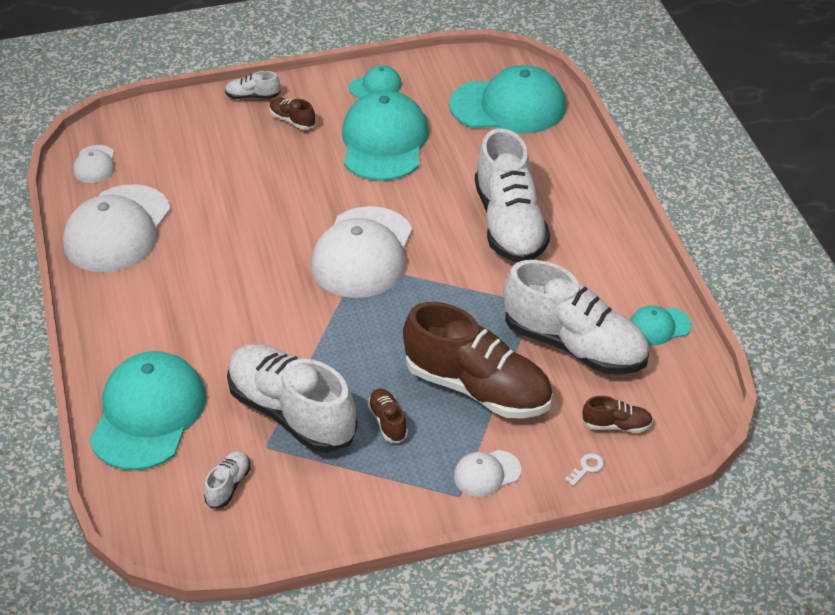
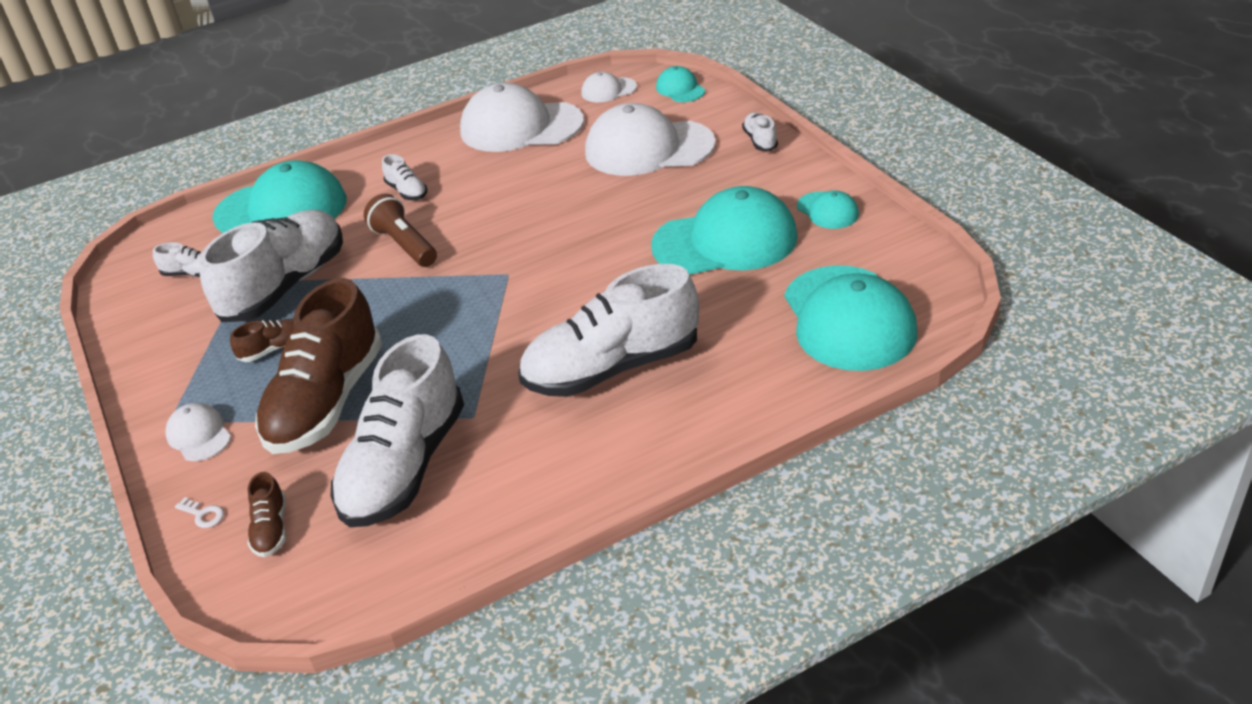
camera: 80 degrees right, 5 degrees down
(181, 318) = (407, 192): none -> white shoe
(274, 326) = (404, 245): none -> brown flashlight
(292, 120) = (732, 174): brown shoe -> none
(363, 253) = (528, 272): white cap -> white cap (649, 148)
(659, 326) = (451, 540): turquoise cap -> turquoise cap (680, 89)

